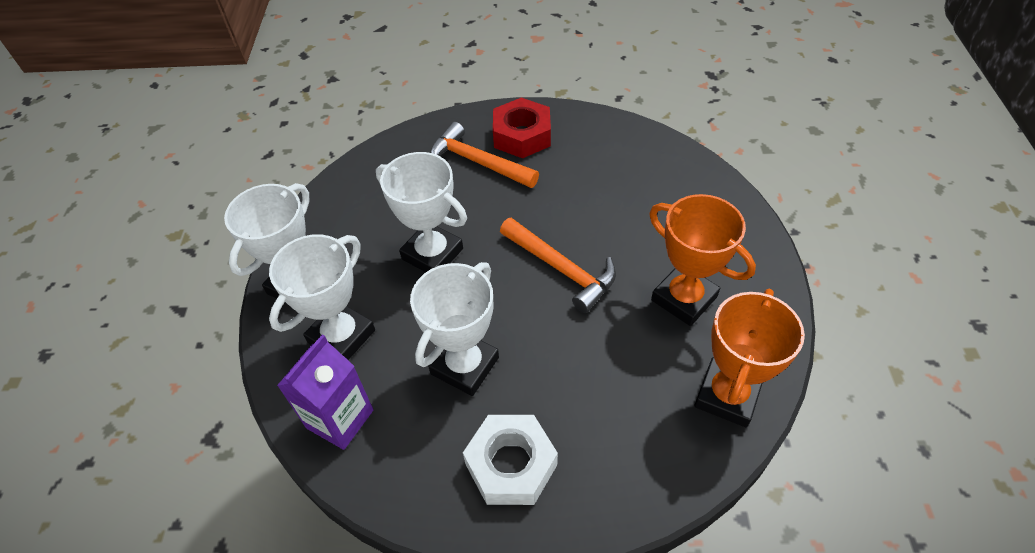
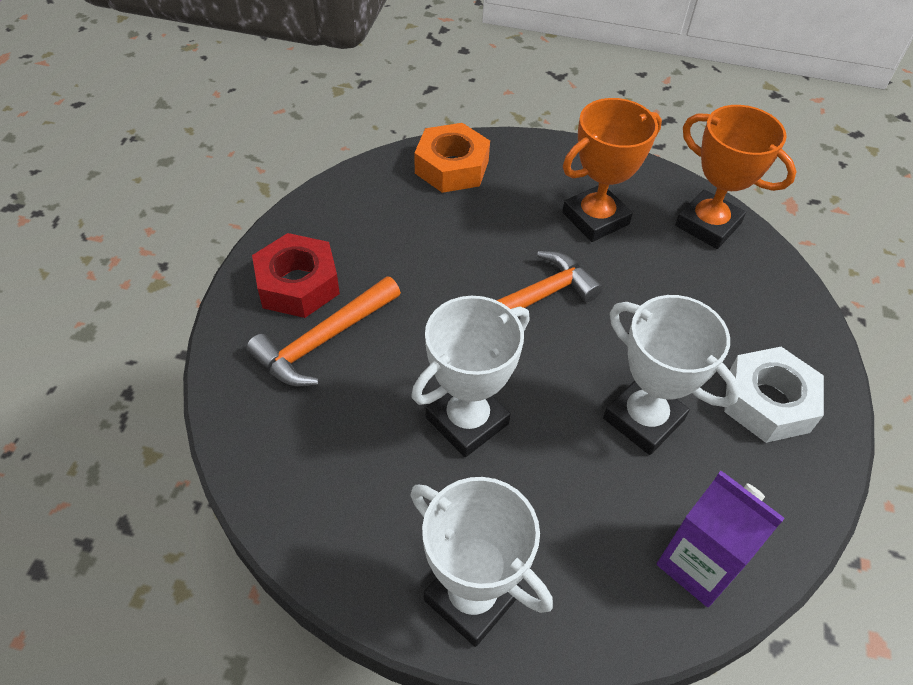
camera: 80 degrees left, 0 degrees up
(341, 336) = (575, 548): white trophy -> none
(692, 186) = (451, 167): none -> orange nut

